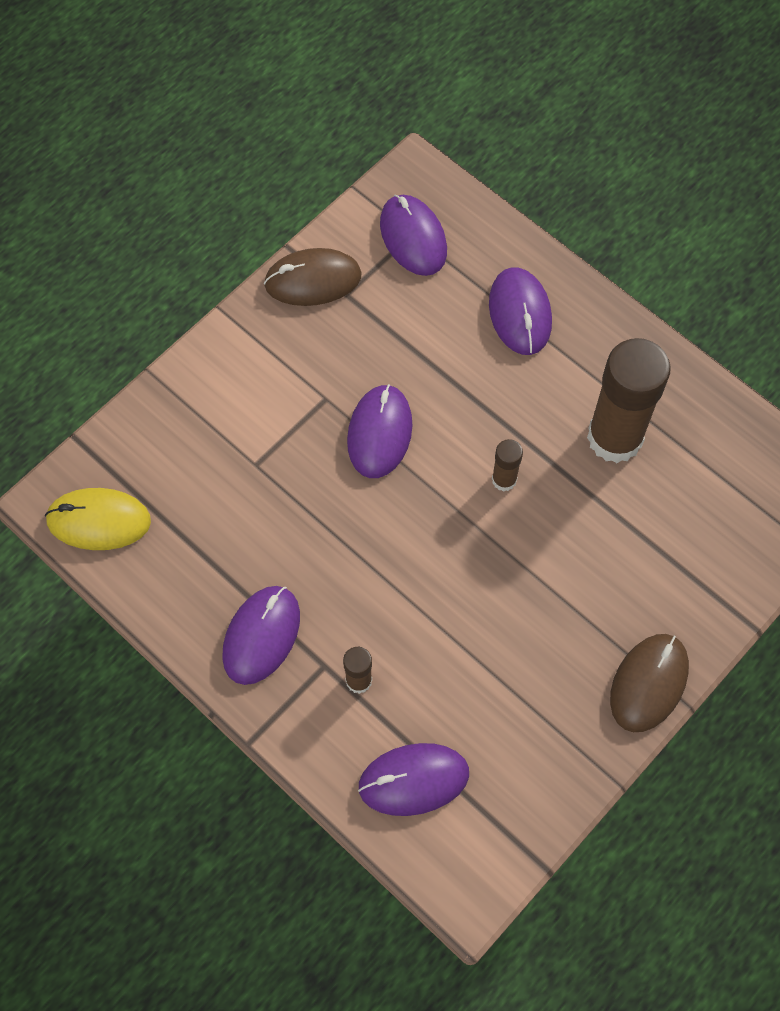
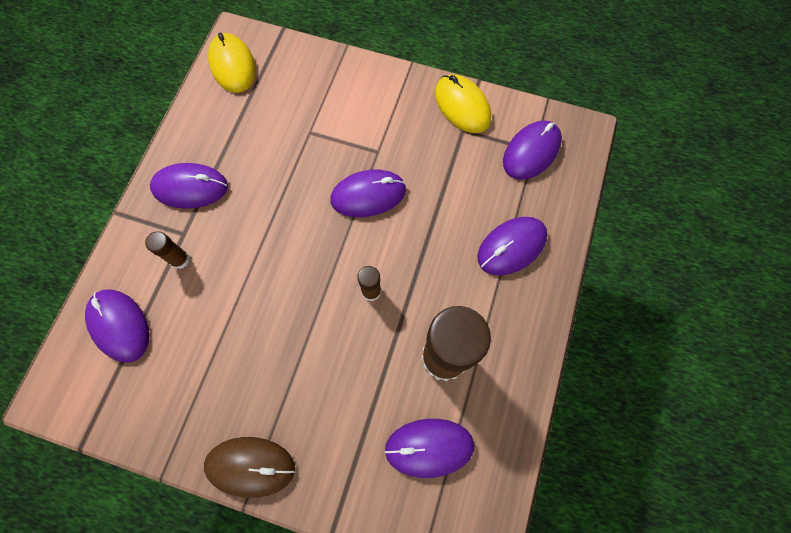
camera: 65 degrees right, 5 degrees up
(313, 280) = (462, 106): brown mouse -> yellow mouse
(704, 494) = (429, 447): none -> purple mouse

